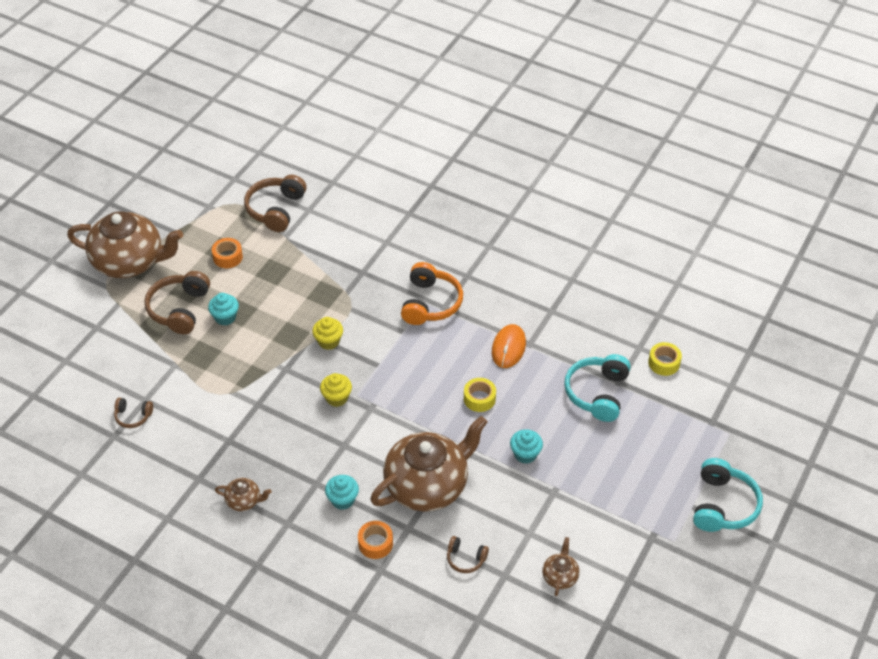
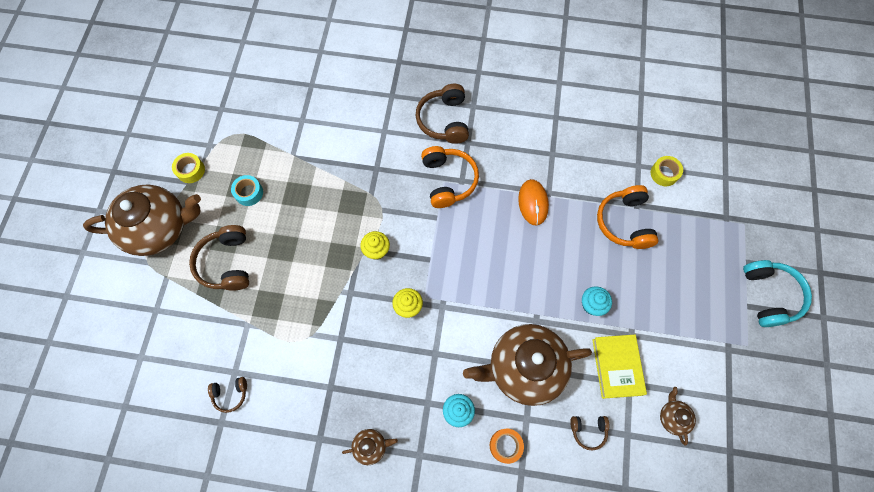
camera: 20 degrees left, 20 degrees up
(225, 317) = (273, 257): turquoise cupcake -> none
(228, 257) = (249, 193): orange tape -> turquoise tape
(276, 209) = (272, 129): brown headphones -> brown headphones (444, 120)
(427, 485) = (524, 368): brown teapot -> brown teapot turned 135 degrees counterclockwise
(479, 398) = (530, 263): yellow tape -> yellow tape (191, 170)
(523, 515) = (617, 367): none -> yellow book
(597, 393) = (624, 222): turquoise headphones -> orange headphones

